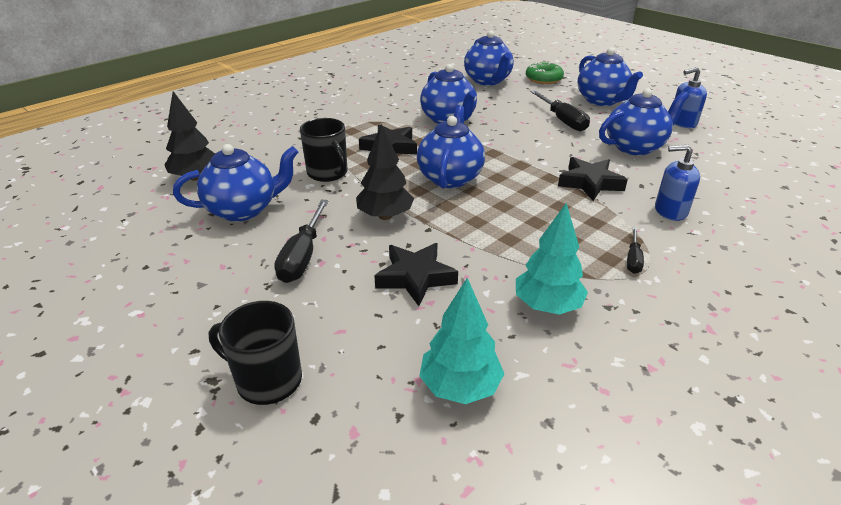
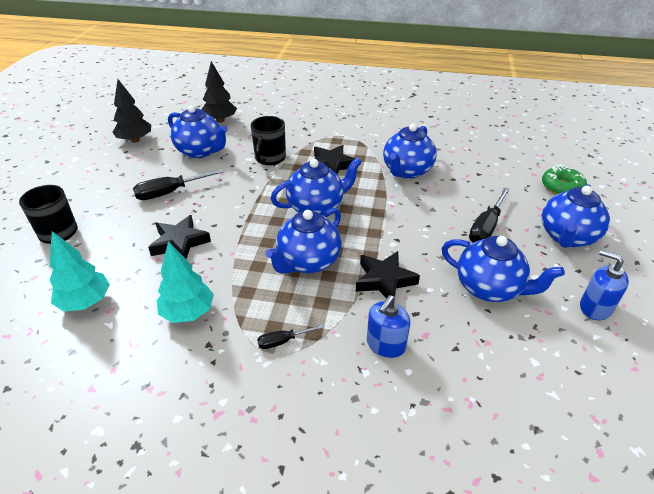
camera: 55 degrees right, 5 degrees up
(385, 216) = (239, 202): black tree -> black tree (135, 140)
(488, 81) = (508, 161): blue teapot -> blue teapot (308, 262)
(670, 211) = (385, 345): blue soap dispenser -> blue soap dispenser turned 120 degrees counterclockwise

